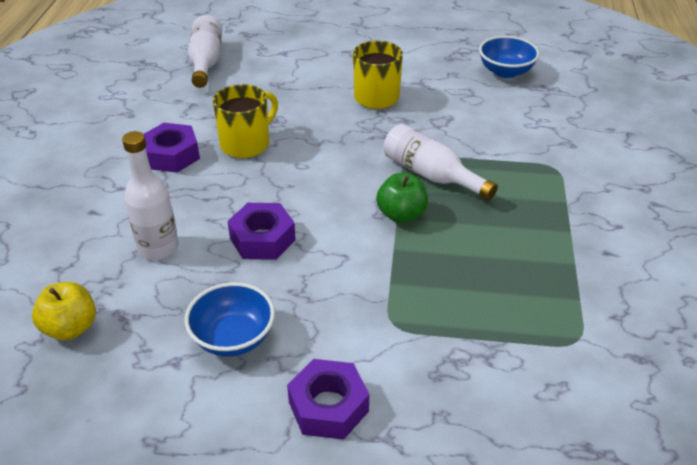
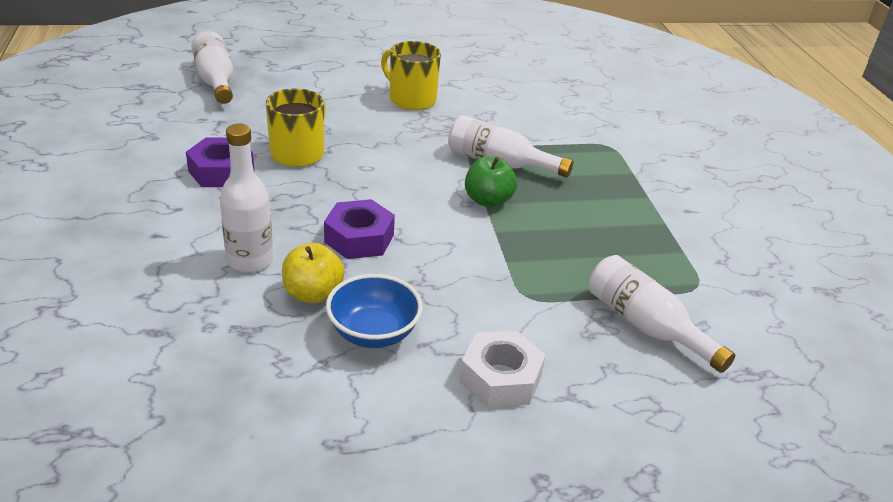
camera: 20 degrees left, 5 degrees down
(70, 328) = (187, 351): yellow apple -> yellow apple (313, 294)
(328, 406) = (500, 378): purple nut -> white nut
(499, 376) = (645, 325): none -> white bottle
(505, 71) = (525, 69): blue bowl -> none

